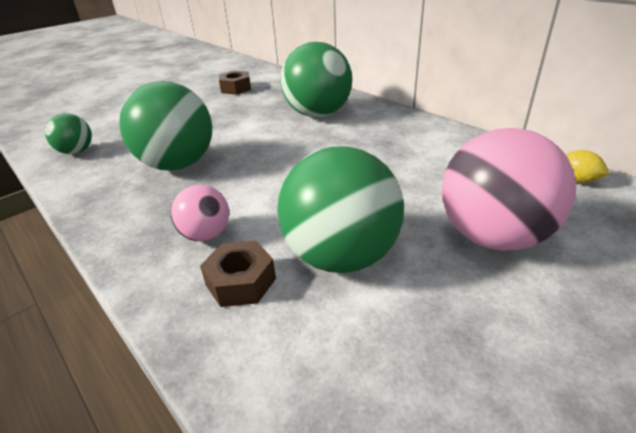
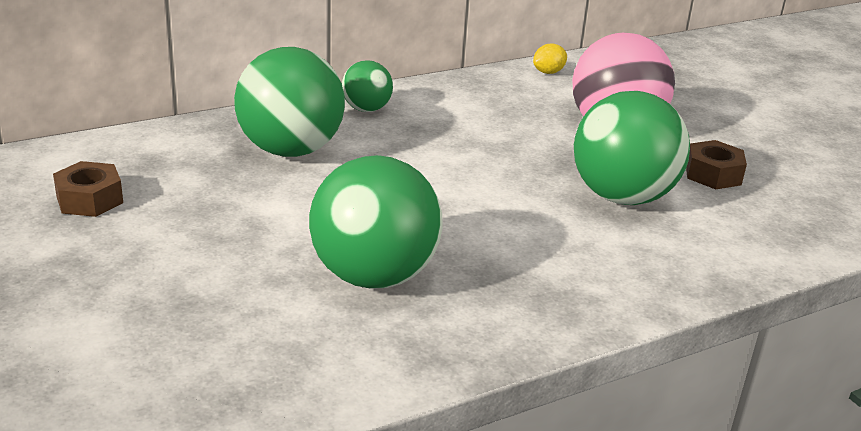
camera: 80 degrees left, 5 degrees down
(76, 152) = (242, 385): green ball -> green ball (366, 109)
(206, 235) = (562, 265): pink ball -> none
(241, 282) = (645, 251): brown nut -> brown nut (713, 174)

